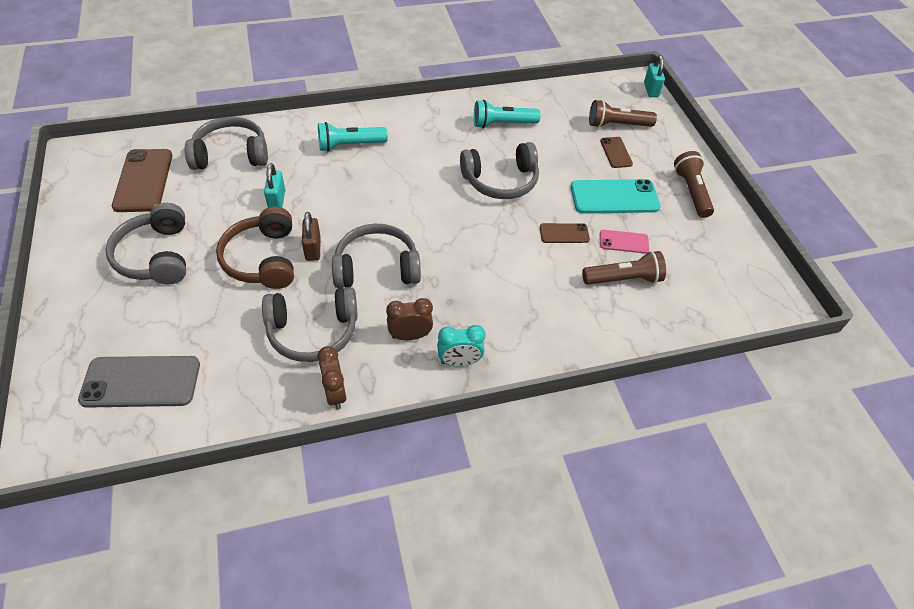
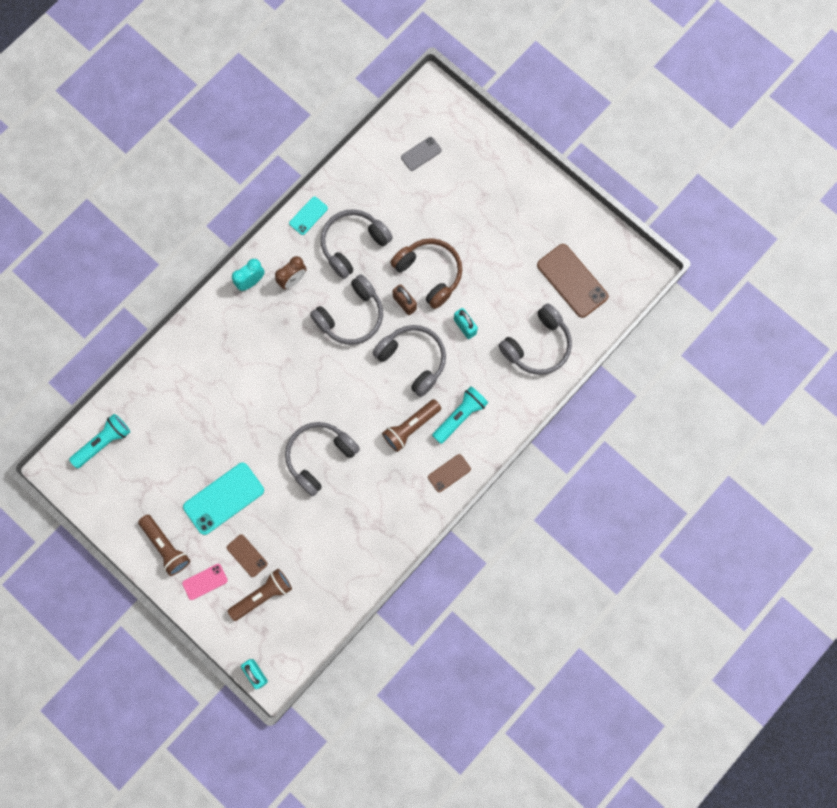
camera: 150 degrees right, 25 degrees up
(141, 382) = (421, 154): grey phone -> grey phone, size x0.54
(156, 256) = (498, 231): grey headphones -> grey headphones (413, 360)
(335, 393) = (308, 216): brown clock -> turquoise phone
(502, 124) = (359, 527): turquoise flashlight -> turquoise flashlight (103, 443)
(564, 233) = (242, 433): brown phone -> brown phone (449, 473)
(623, 279) = (180, 416): brown flashlight -> brown flashlight (410, 427)
(624, 242) = (195, 454): pink phone -> pink phone (205, 581)

